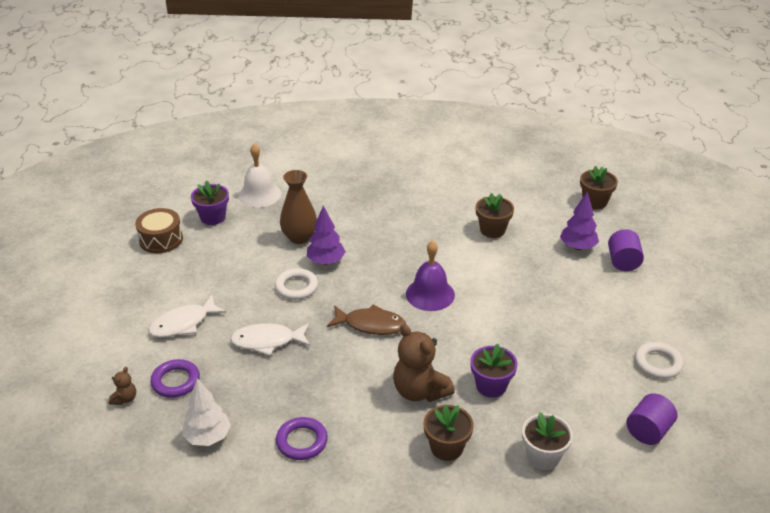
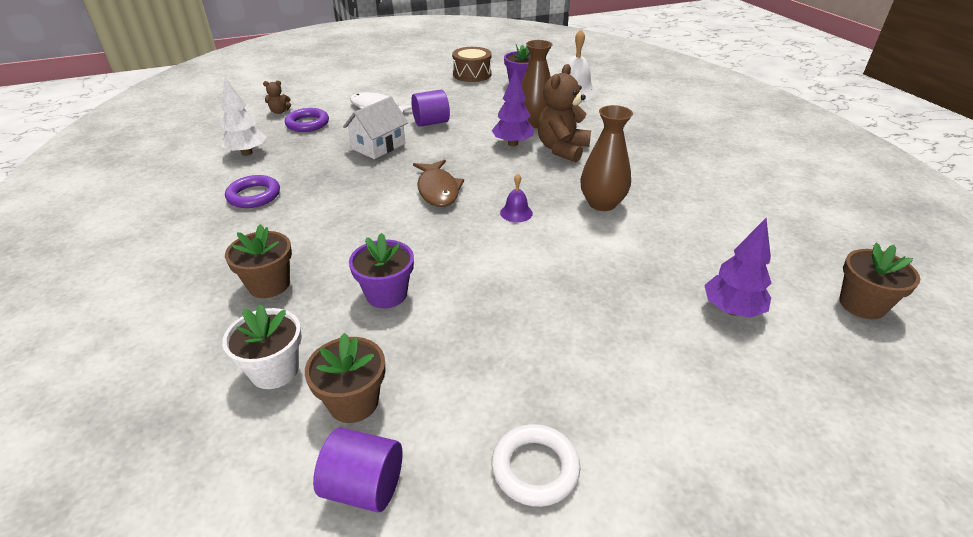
camera: 65 degrees right, 0 degrees up
(267, 341) = (378, 146): white fish -> white house
(296, 287) = (462, 140): white ring -> none
(420, 391) = (352, 244): brown teddy bear -> brown teddy bear (562, 149)
(430, 294) = (516, 213): purple bell -> purple bell, size x0.53
(444, 250) = (602, 203): none -> brown vase
(492, 230) = (679, 228): brown flower pot -> brown flower pot (353, 402)
(623, 262) = (752, 368): purple cylinder -> purple cylinder (431, 122)

